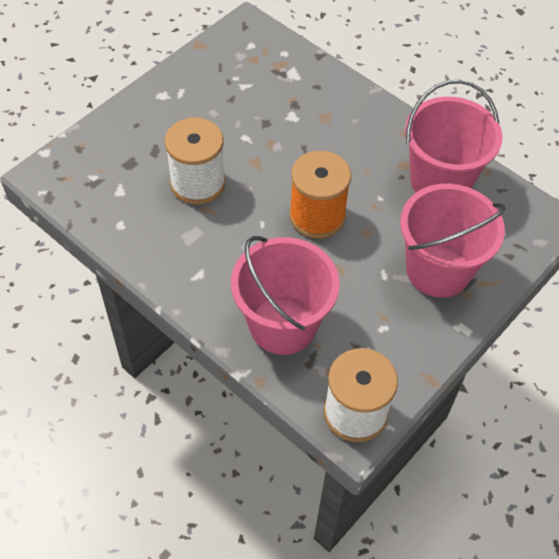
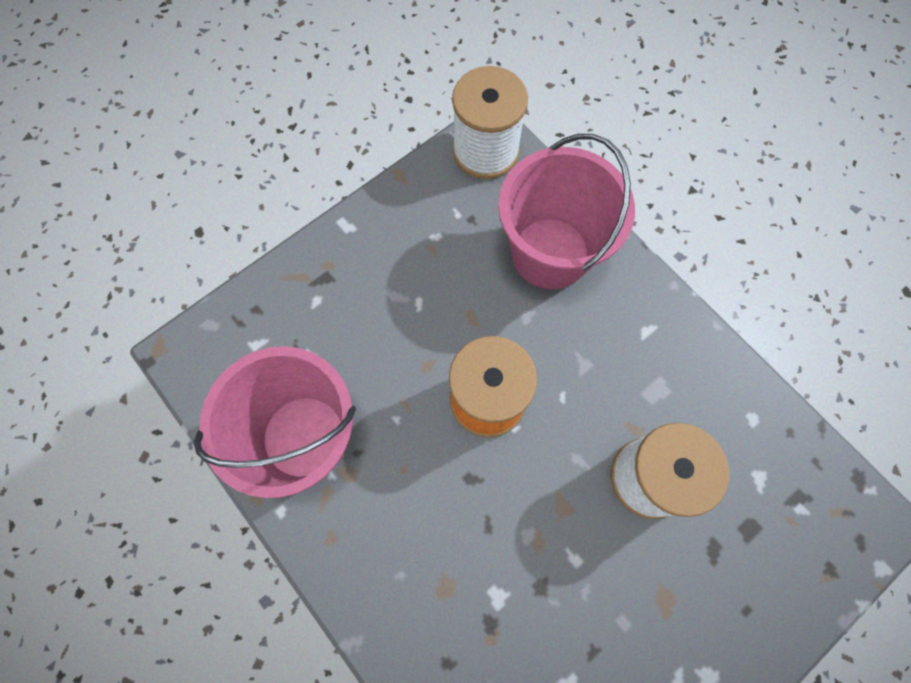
camera: 170 degrees left, 15 degrees up
(438, 270) = (351, 300): pink bucket -> none

